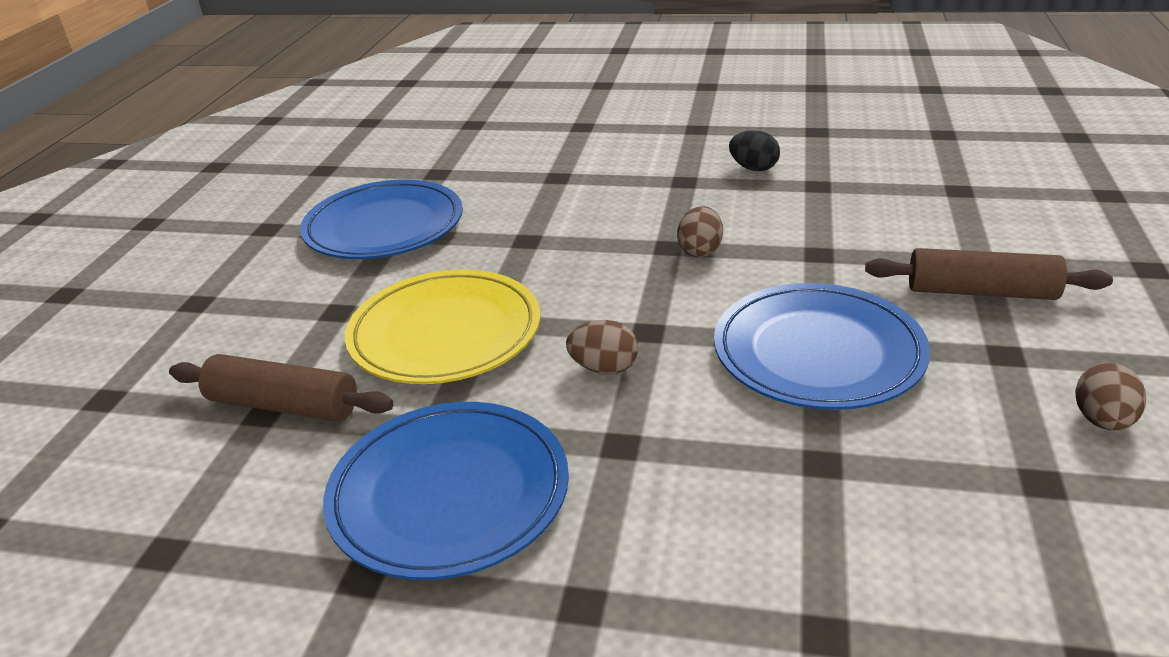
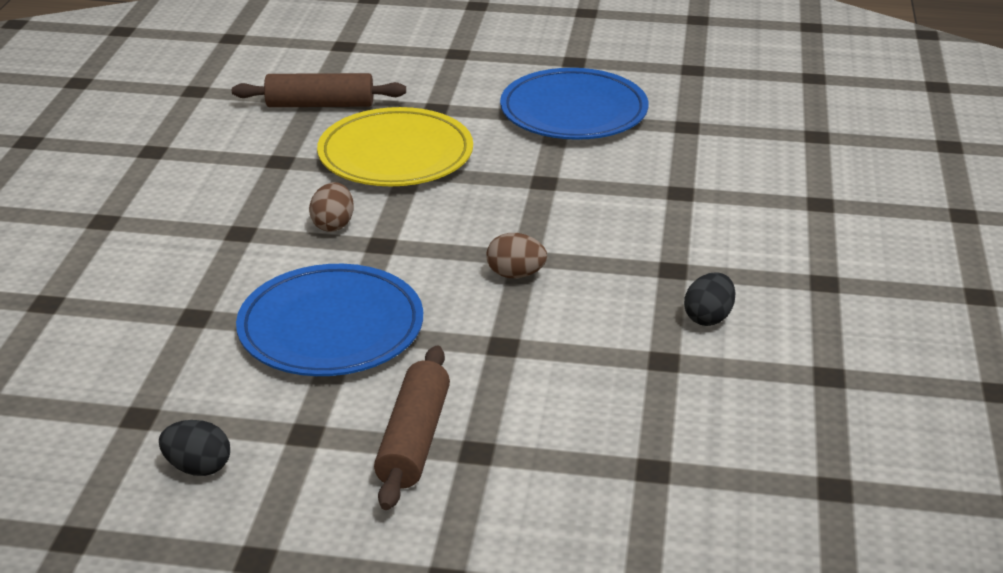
camera: 85 degrees right, 0 degrees up
(283, 405) = (320, 105): brown rolling pin -> brown rolling pin turned 75 degrees clockwise
(449, 494) = (211, 172): blue plate -> none
(1102, 421) = (198, 467): brown egg -> black egg

